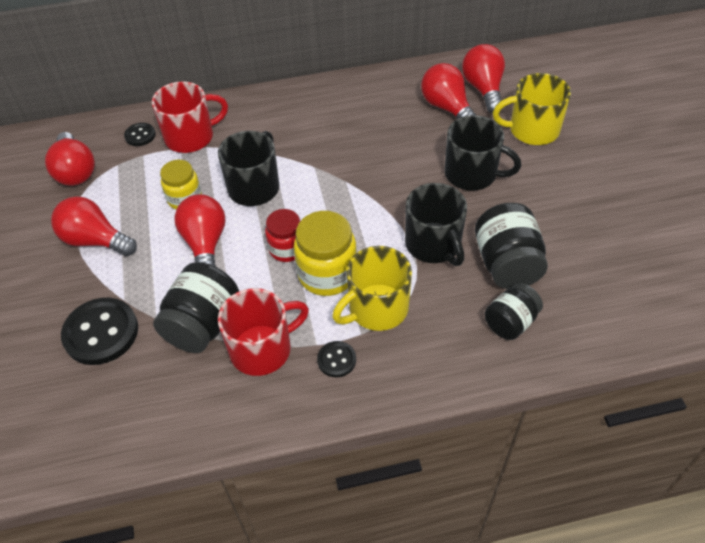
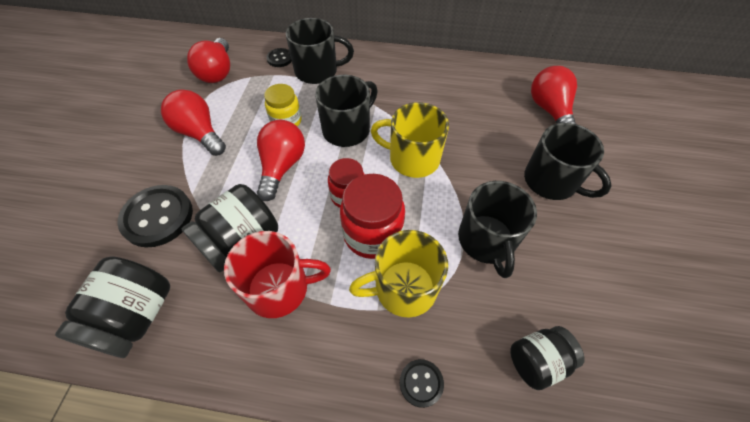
camera: 20 degrees right, 5 degrees up
(191, 137) = (317, 71): red mug -> black mug
(327, 274) = (372, 234): yellow jar -> red jar
(336, 360) = (341, 329): black button -> black button (421, 383)
(483, 89) = (591, 103): red light bulb -> none
(506, 264) = (555, 290): black jar -> black jar (136, 316)
(532, 130) = (628, 156): yellow mug -> yellow mug (412, 159)

